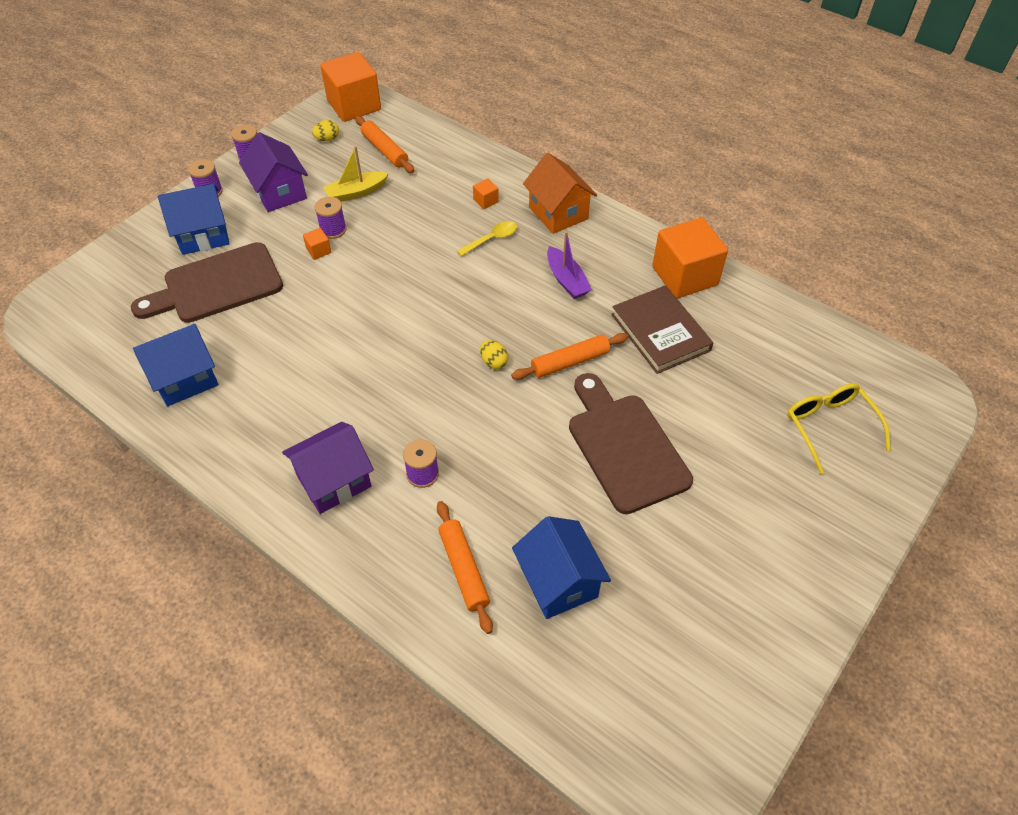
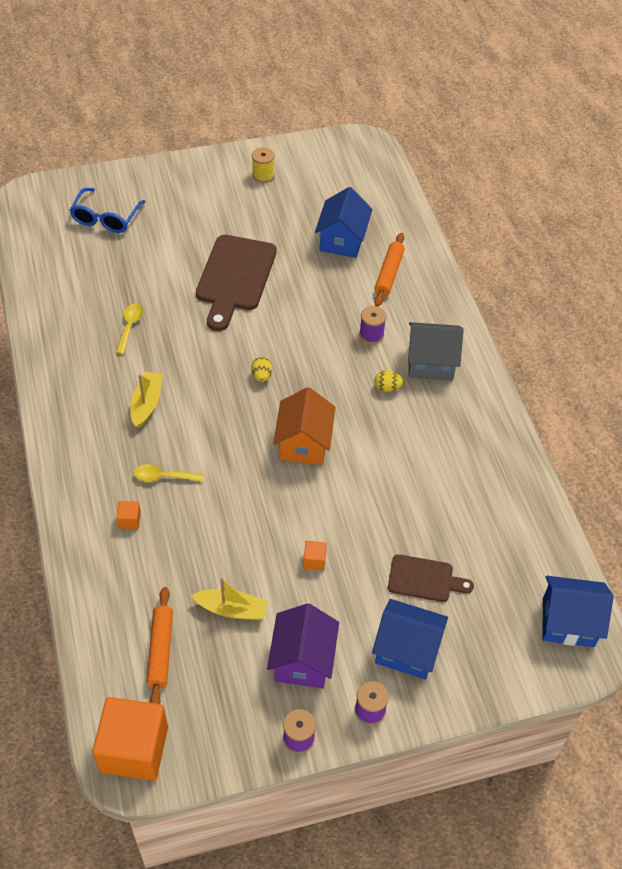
camera: 145 degrees left, 0 degrees up
(185, 379) = (494, 500): blue house -> blue house (568, 622)
(217, 285) = (424, 579): brown cutting board -> brown cutting board, size x0.56
(327, 139) = (203, 710): yellow egg -> yellow egg (387, 387)
(333, 229) = (285, 576): purple spool -> none
(334, 481) = (430, 363): purple house -> grey house
(558, 213) = (85, 467): orange house -> orange house (304, 443)
(566, 280) = (146, 404): purple boat -> yellow boat
(570, 362) = (211, 344): orange rolling pin -> none
(660, 332) = (130, 326): brown book -> yellow spoon
(684, 276) = (61, 353): orange cube -> none
(748, 618) = (263, 175): none -> yellow spool
(829, 426) = (106, 218): yellow glasses -> blue glasses

